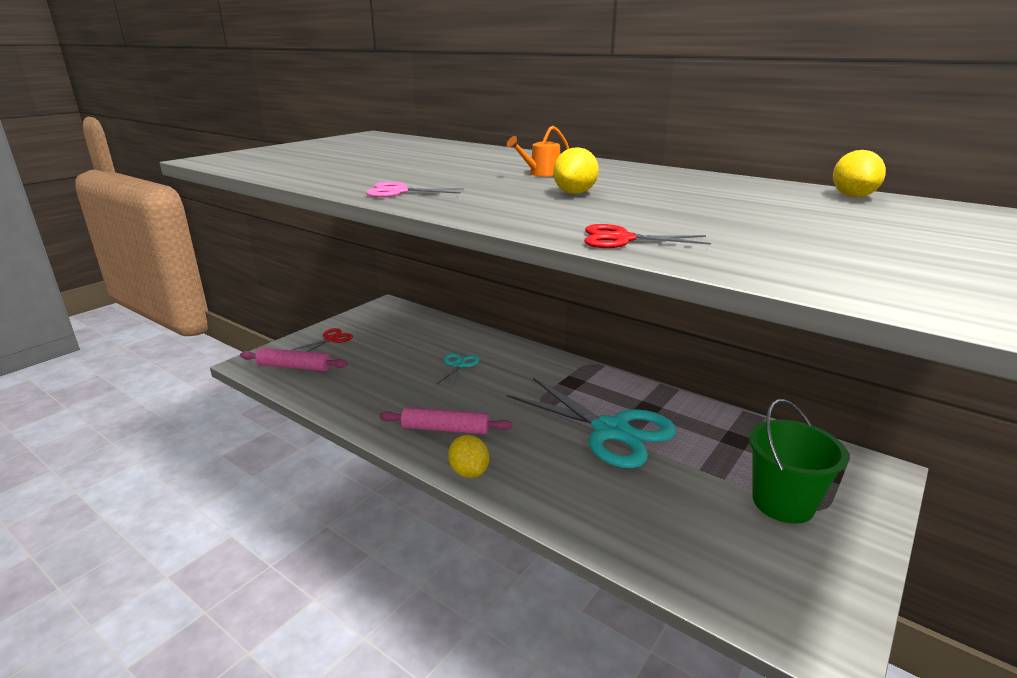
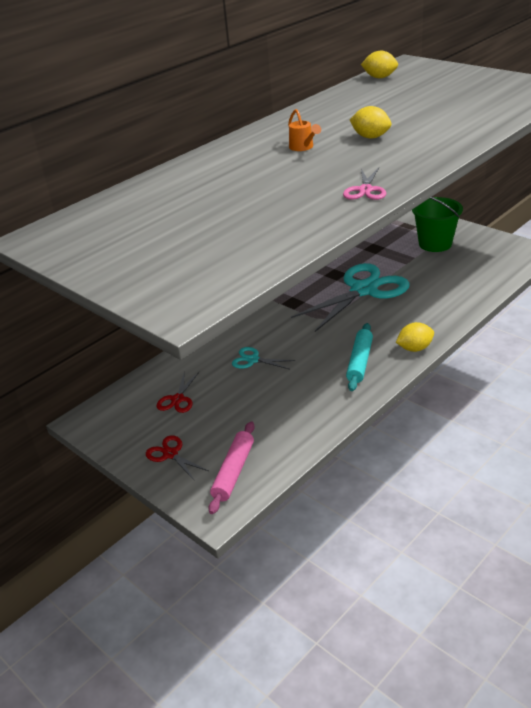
camera: 80 degrees left, 10 degrees up
(445, 429) = (359, 362): pink rolling pin -> turquoise rolling pin
(622, 239) = (480, 127): red scissors -> red scissors (177, 399)

